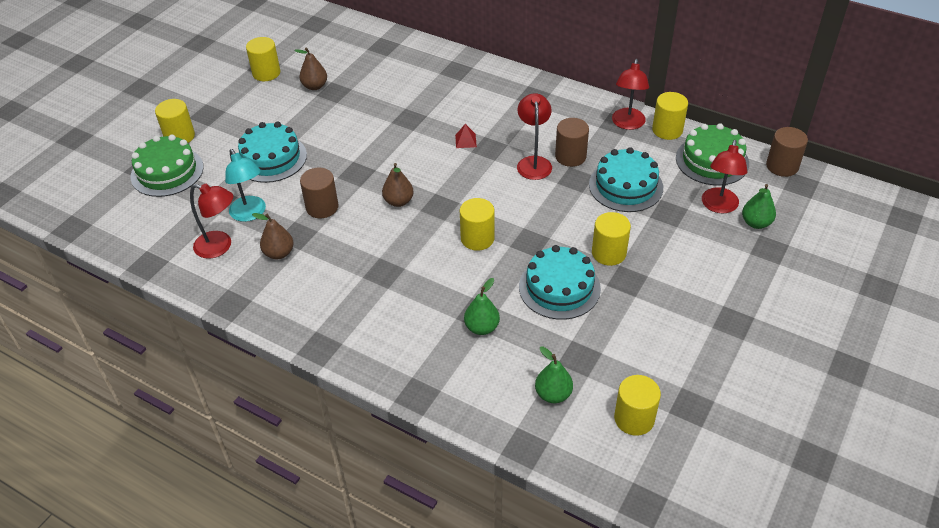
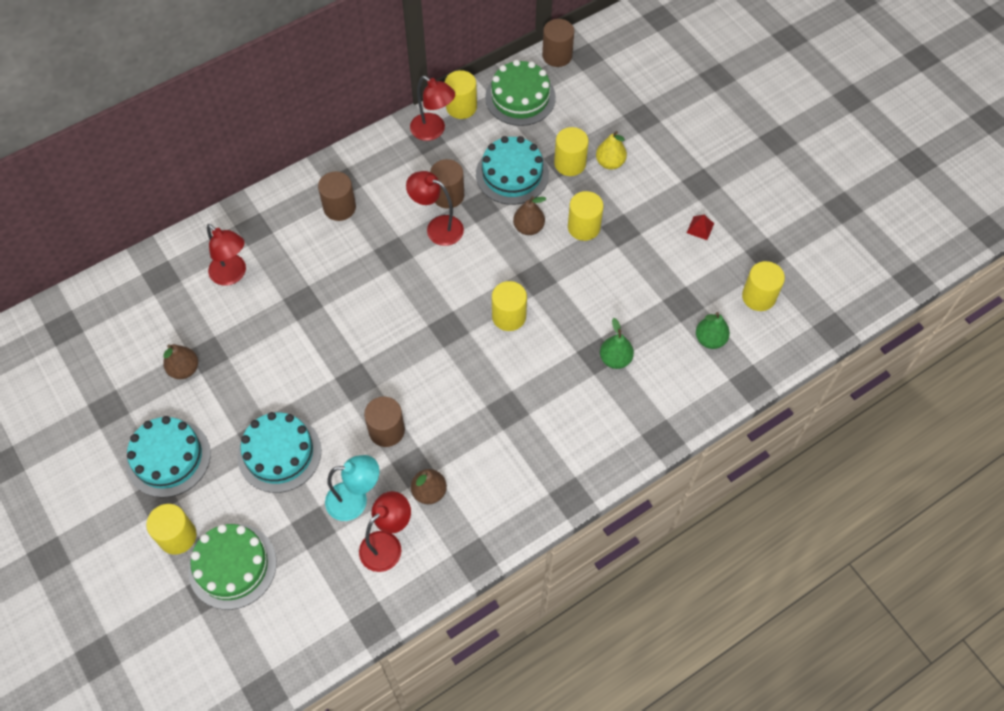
camera: 65 degrees left, 15 degrees up
(266, 73) = (123, 410): yellow cylinder -> yellow cylinder (570, 163)
(398, 201) = (420, 360): brown pear -> brown pear (528, 227)
(465, 141) = (370, 268): red pyramid -> red pyramid (700, 228)
(509, 103) = (339, 207): none -> brown cylinder
(559, 287) = (602, 281): turquoise cake -> turquoise cake (168, 458)
(696, 245) = (610, 162): none -> yellow pear
(718, 206) = (576, 124): red lamp -> red lamp (233, 275)
(756, 223) = (609, 110): green pear -> none

